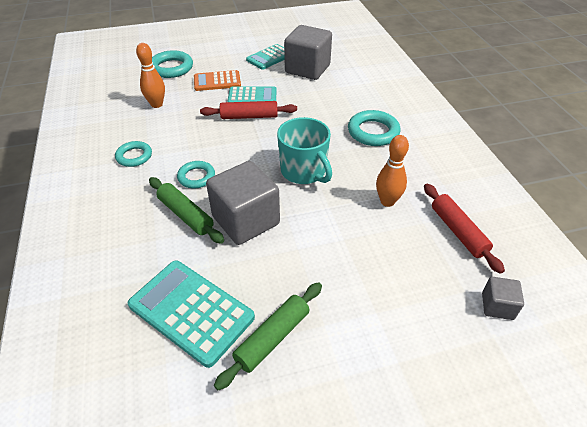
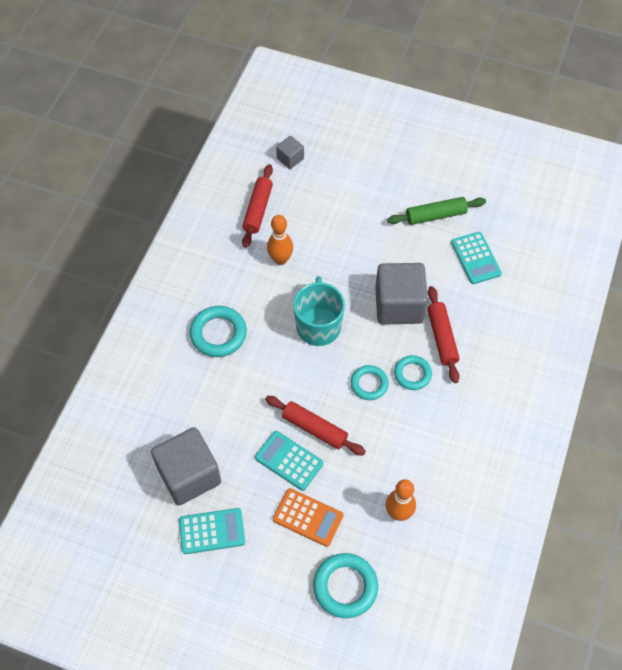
camera: 145 degrees left, 15 degrees up
(134, 156) = (456, 436): turquoise ring -> turquoise ring (369, 384)
(185, 215) = (442, 337): green rolling pin -> red rolling pin
(191, 311) = (475, 258): turquoise calculator -> turquoise calculator, size x0.65

